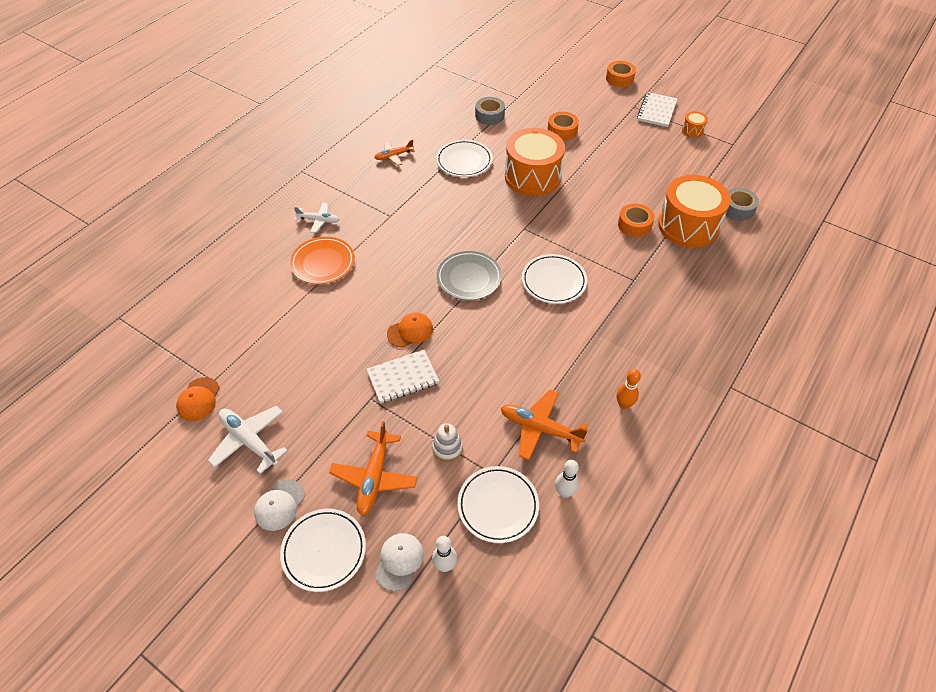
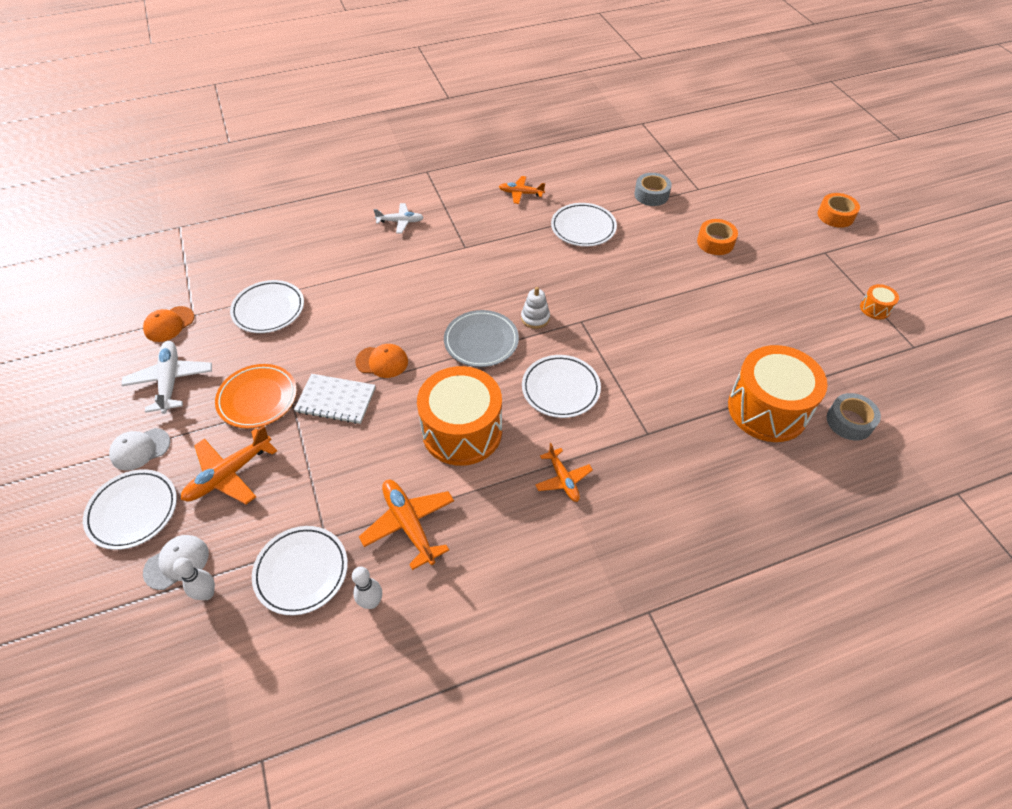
camera: 35 degrees right, 0 degrees up
(277, 342) = (268, 309): none -> white plate
(319, 220) = (400, 222): white plane -> white plane turned 45 degrees counterclockwise
(323, 263) = (368, 261): orange plate -> orange plate (257, 398)
(447, 448) = (311, 488): white stacking toy -> white stacking toy (535, 318)
(532, 177) = (638, 274): orange drum -> orange drum (462, 431)
(610, 339) = (563, 479): none -> orange plane
(624, 405) = (513, 555): orange bowling pin -> none
(634, 225) = (704, 377): orange tape -> none
(656, 111) = (849, 268): white notebook -> none

